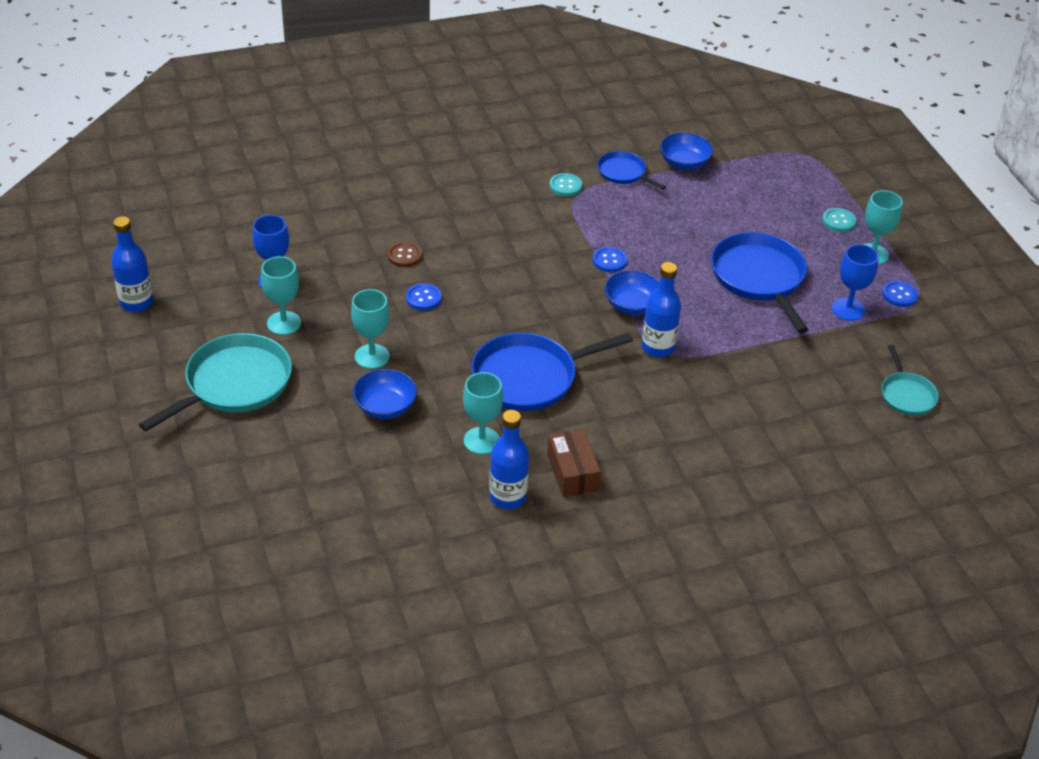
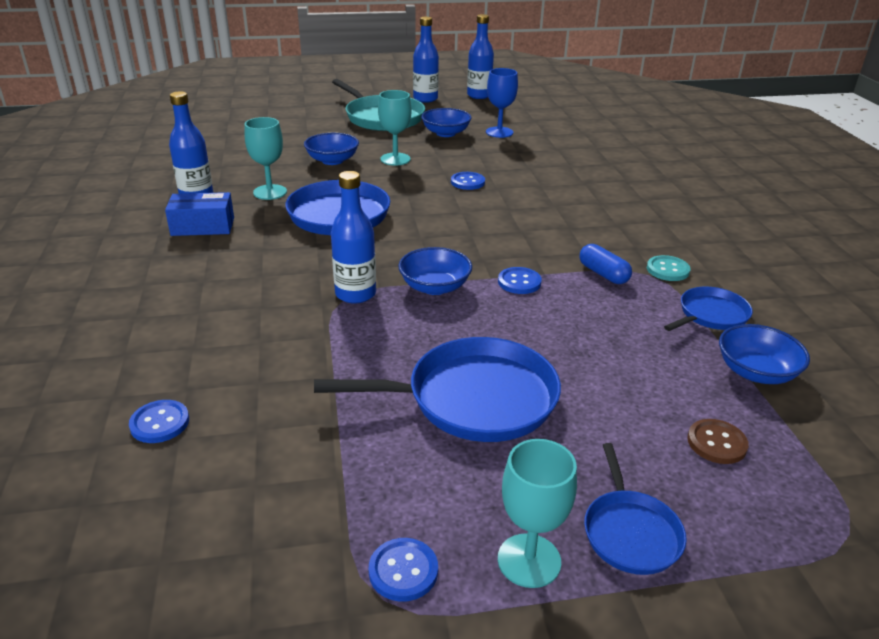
camera: 100 degrees right, 10 degrees down
(154, 351) = (425, 99): none -> blue bottle
(284, 323) = (446, 133): turquoise goblet -> blue bowl
(404, 255) = (531, 178): brown button -> brown button (716, 443)
(572, 472) = (203, 226): brown box -> blue box
(582, 218) = (603, 274): none -> blue capsule
(838, 221) = (630, 532): turquoise button -> blue pan
(843, 415) = (160, 423): none -> blue button
(848, 309) = (381, 484): blue goblet -> none
(907, 395) = (155, 507): turquoise pan -> none

